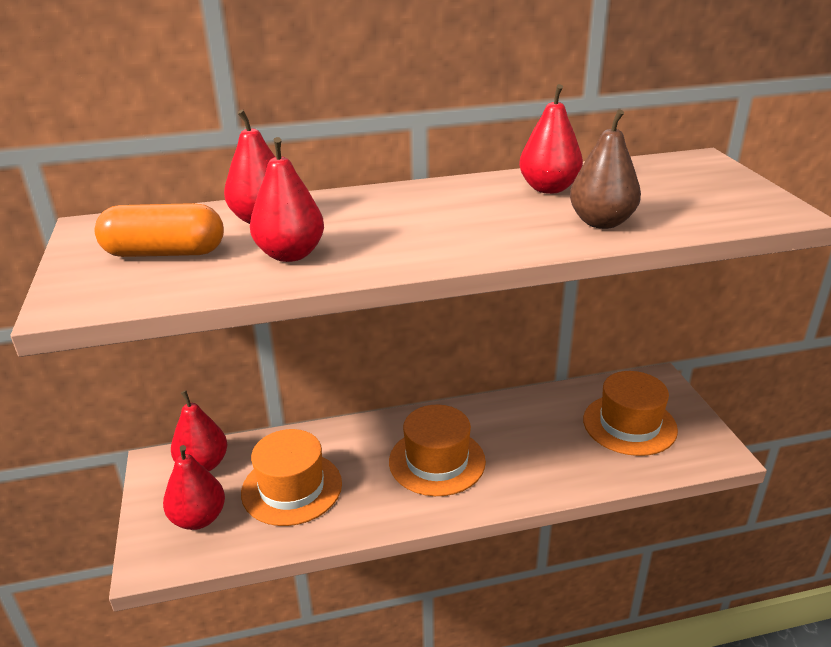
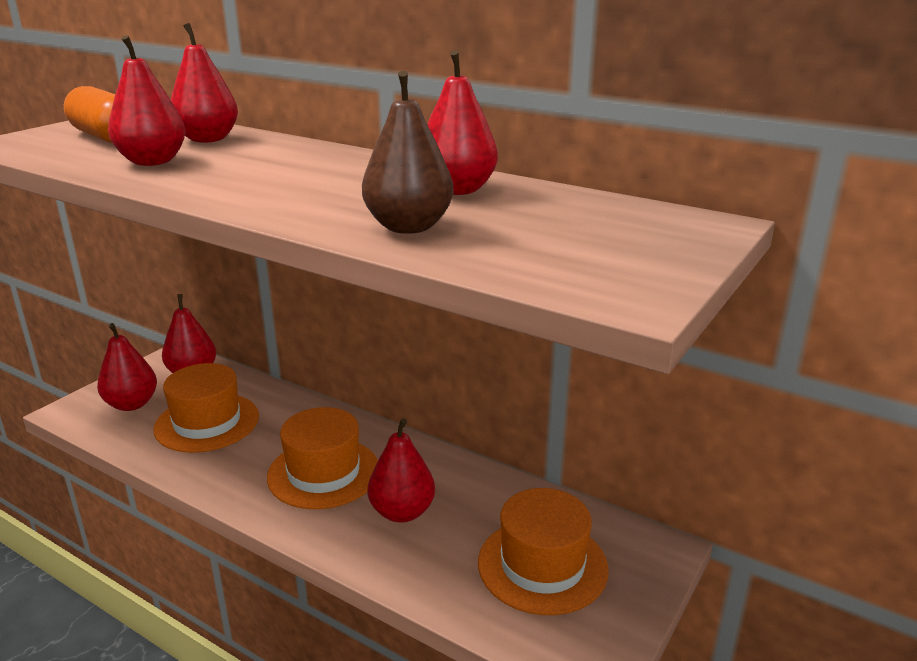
camera: 45 degrees right, 5 degrees down
(521, 449) = (402, 512): none -> red pear

